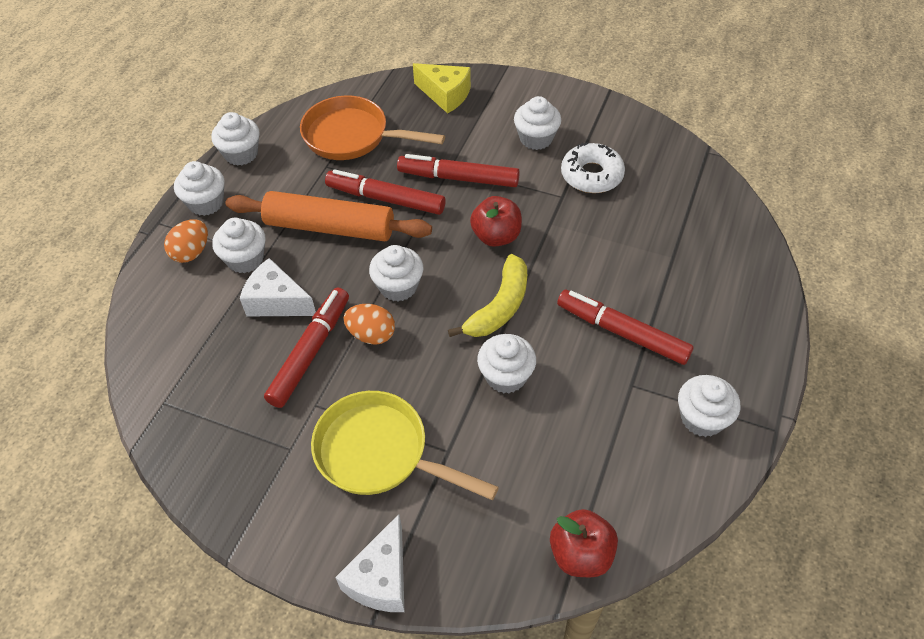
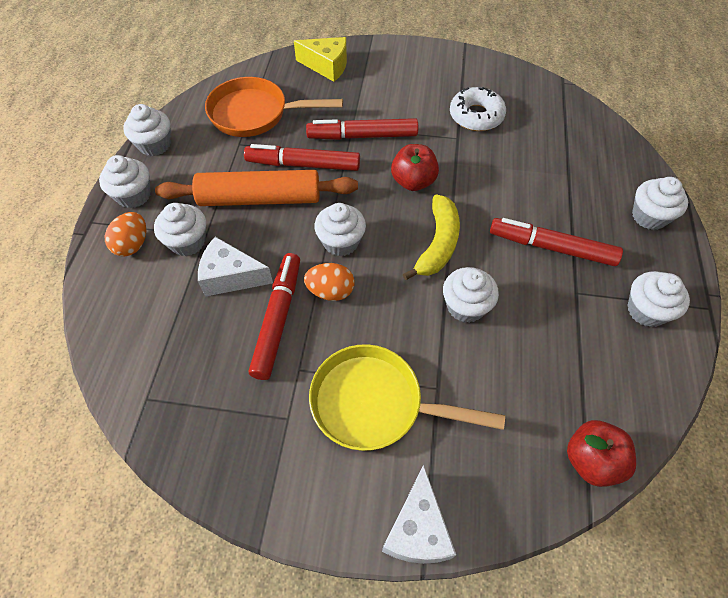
camera: 15 degrees left, 5 degrees up
(536, 138) = (418, 92): white cupcake -> white cupcake (649, 216)

